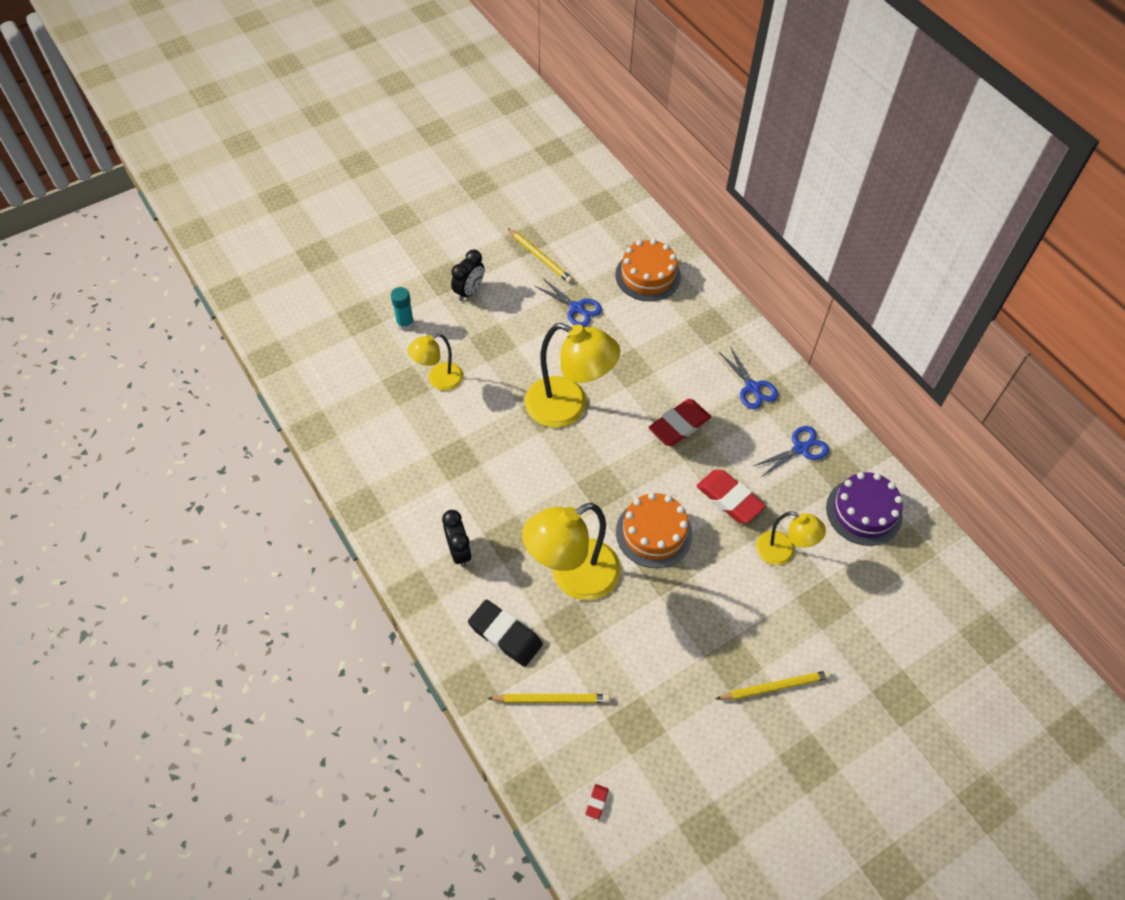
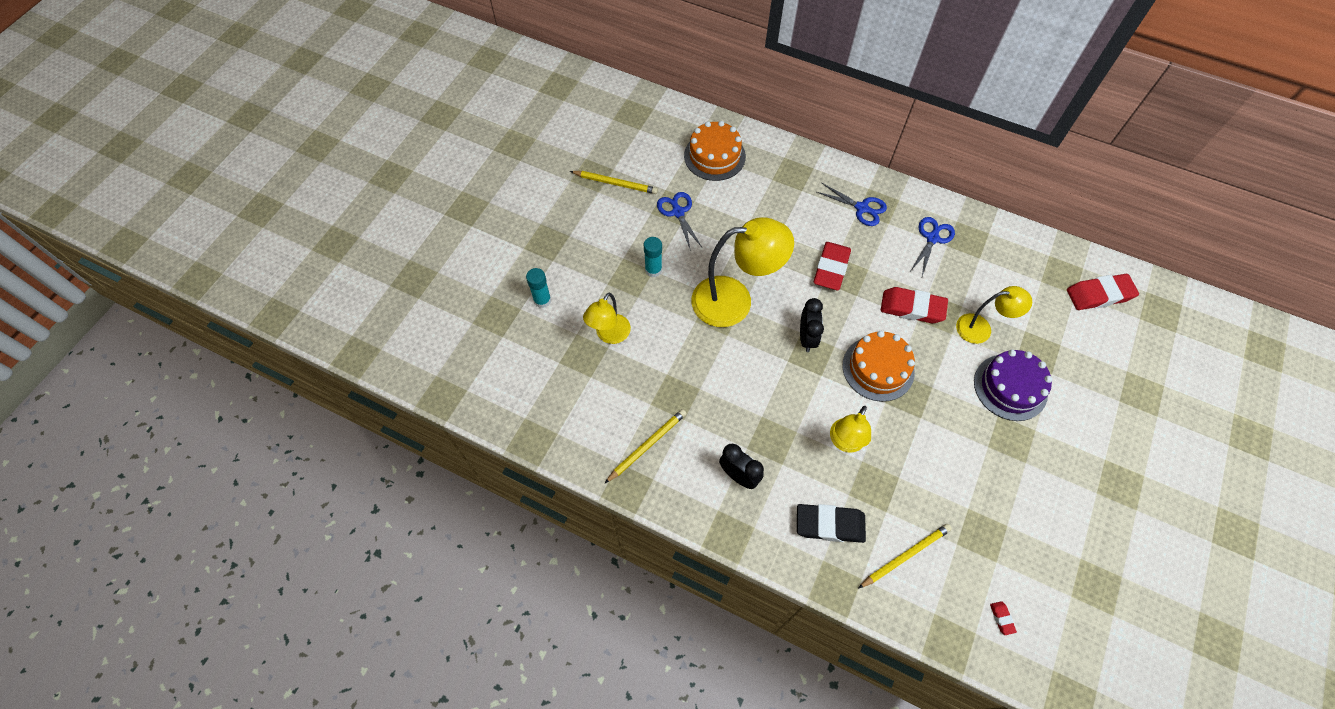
camera: 30 degrees left, 5 degrees up
(469, 291) = (577, 243): black clock -> black clock (807, 338)
(517, 346) = (653, 270): none -> turquoise glue stick
(573, 577) = (845, 442): yellow lamp -> yellow lamp, size x0.57
(576, 308) = (678, 212): blue scissors -> blue scissors turned 120 degrees counterclockwise
(775, 687) = (1054, 439): yellow pencil -> yellow pencil (647, 446)
(864, 512) = (1012, 263): purple cake -> purple cake (1010, 387)
(933, 587) = (1099, 295): none -> red eraser

